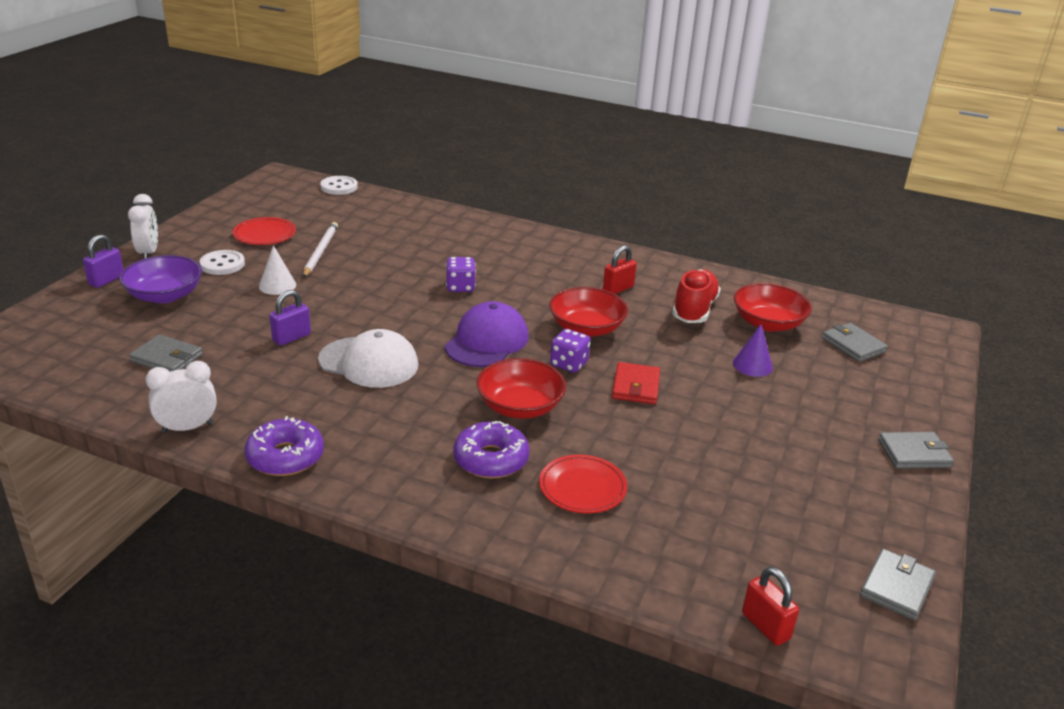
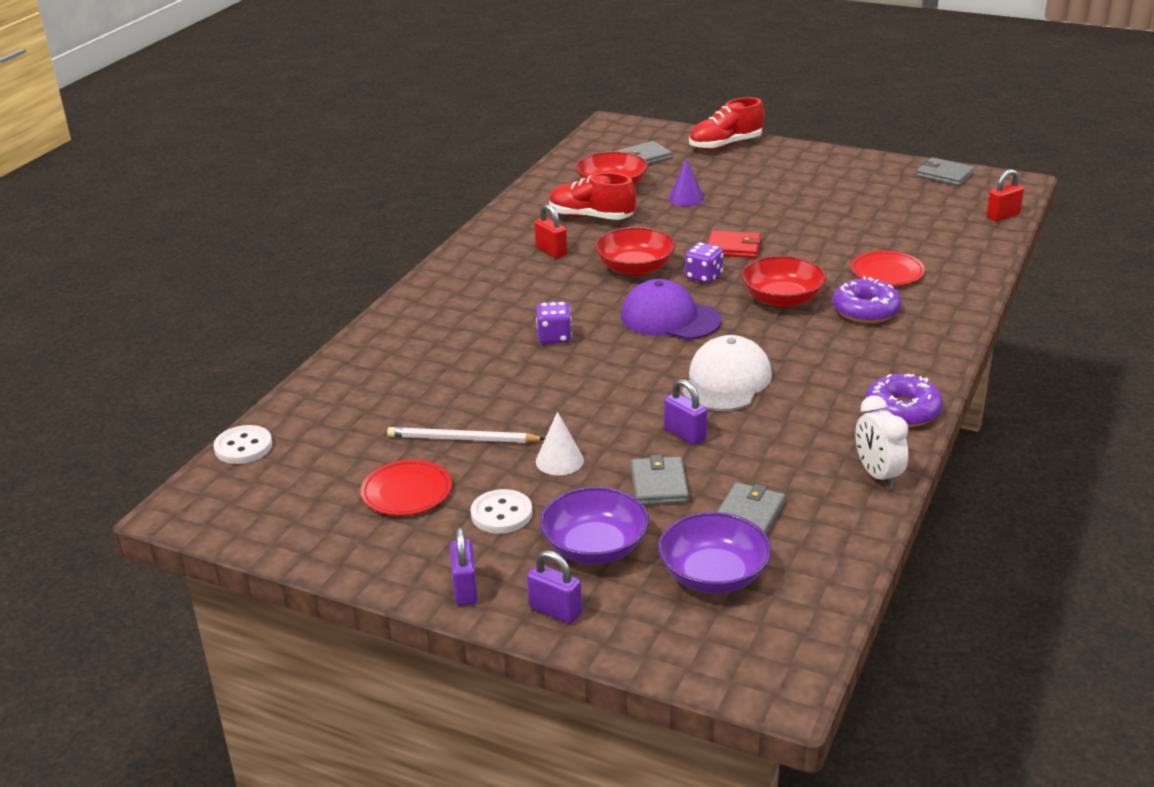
camera: 85 degrees left, 0 degrees up
(104, 338) = (713, 575): none -> purple bowl
(148, 253) = (465, 589): white clock -> purple padlock
(914, 453) = (795, 153): grey wallet -> grey wallet (659, 485)
(916, 401) = (725, 145): none -> red shoe

